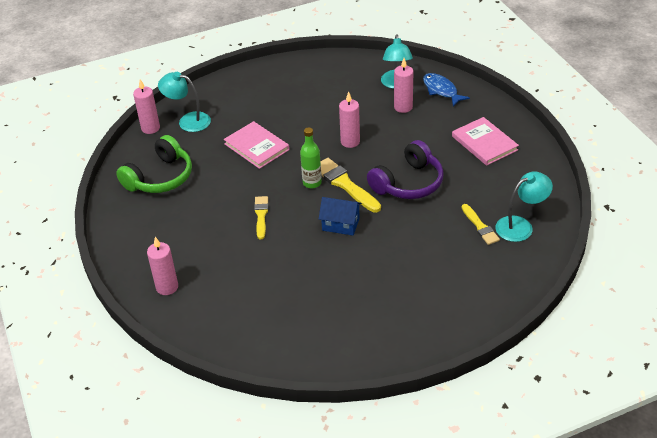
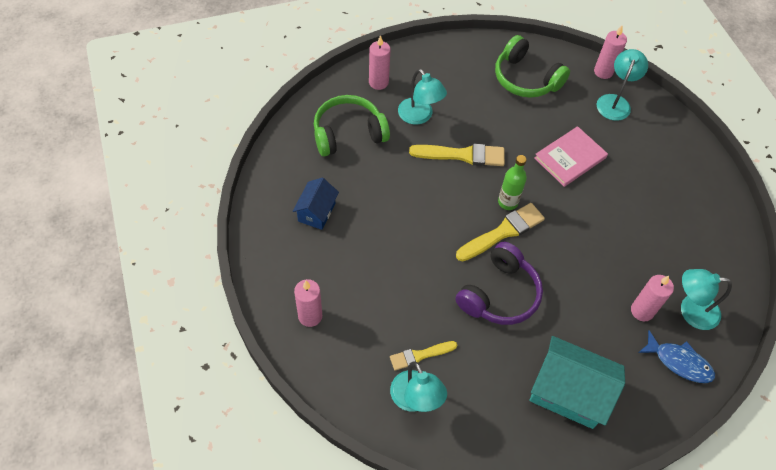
camera: 90 degrees right, 15 degrees up
(214, 250) = (419, 116): none -> turquoise lamp
(241, 303) = (348, 133): none -> green headphones
(261, 215) = (462, 155): yellow brush -> yellow brush, size x1.61
(340, 224) = (441, 221): blue house -> blue house (316, 212)
(350, 142) = (576, 245): pink candle -> pink candle (310, 316)
(408, 183) = (499, 294): purple headphones -> purple headphones turned 105 degrees counterclockwise
(441, 90) = (679, 362): blue fish -> blue fish turned 60 degrees clockwise
(484, 143) = (568, 392): pink book -> turquoise house

